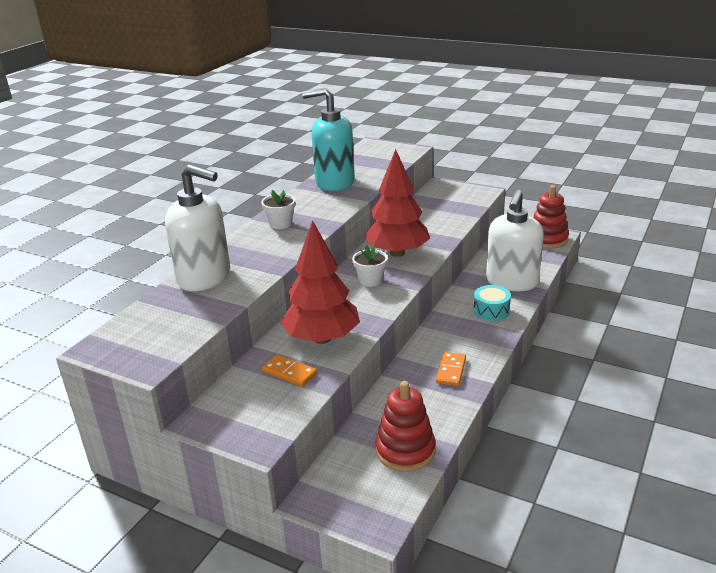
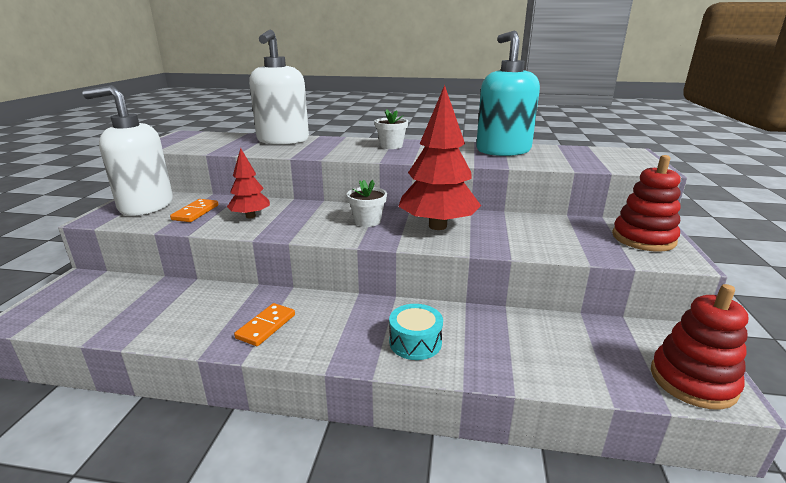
camera: 70 degrees right, 5 degrees down
(322, 338) = (250, 216): red tree -> red tree, size x0.54
(405, 450) = (124, 316): red stacking toy -> red stacking toy (643, 238)
(451, 371) = (266, 326): orange domino -> orange domino turned 60 degrees counterclockwise
(512, 282) = (507, 353): white soap dispenser -> white soap dispenser (146, 206)

